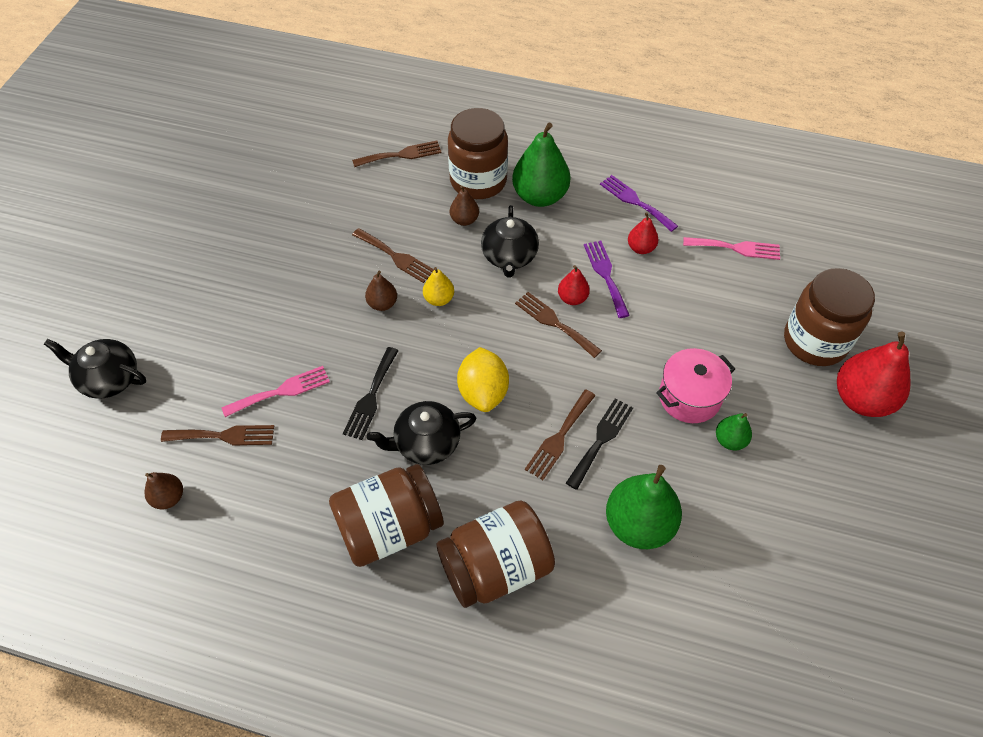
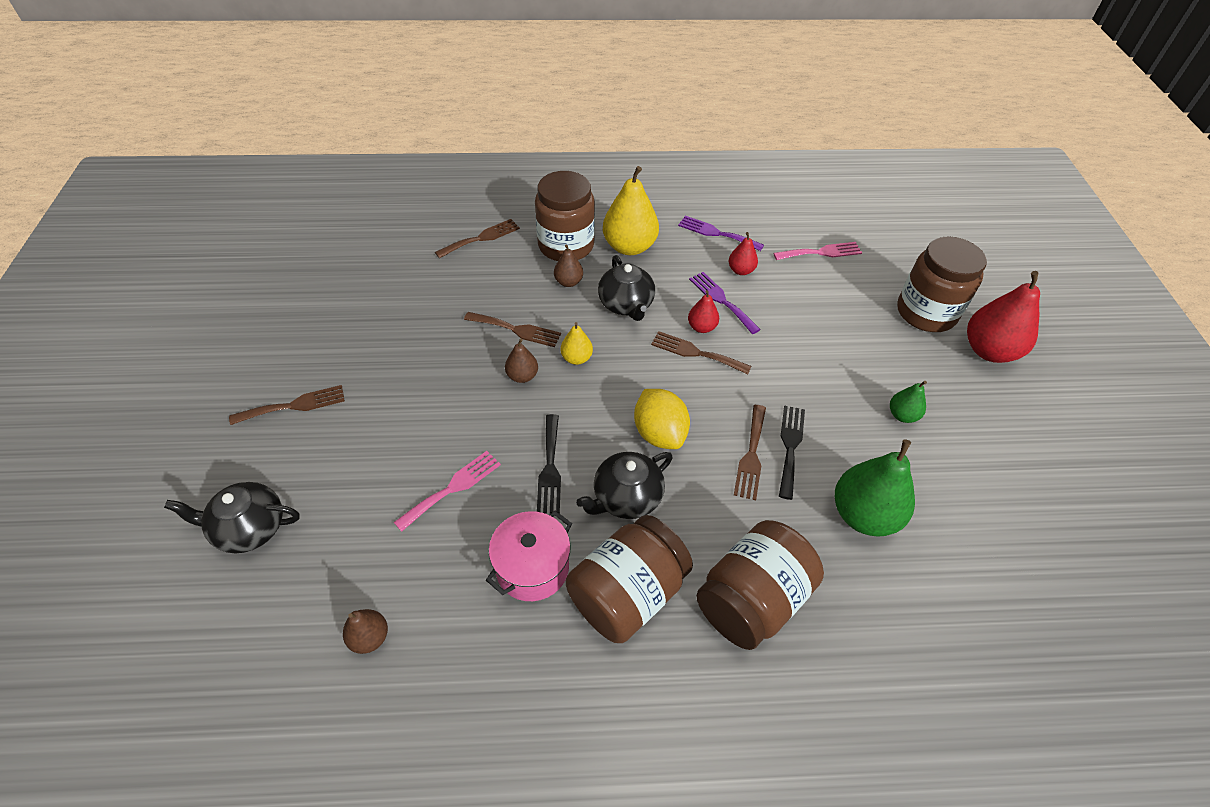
camera: 20 degrees left, 5 degrees down
(224, 436) = (407, 552): brown fork -> brown fork (294, 405)
(540, 196) = (629, 247): green pear -> yellow pear
(689, 397) = (848, 387): pink pot -> pink pot (532, 567)

